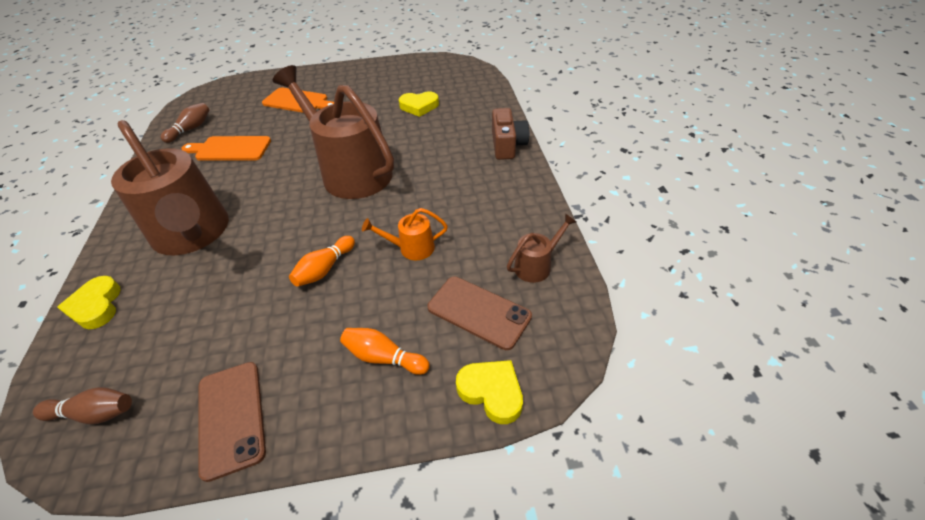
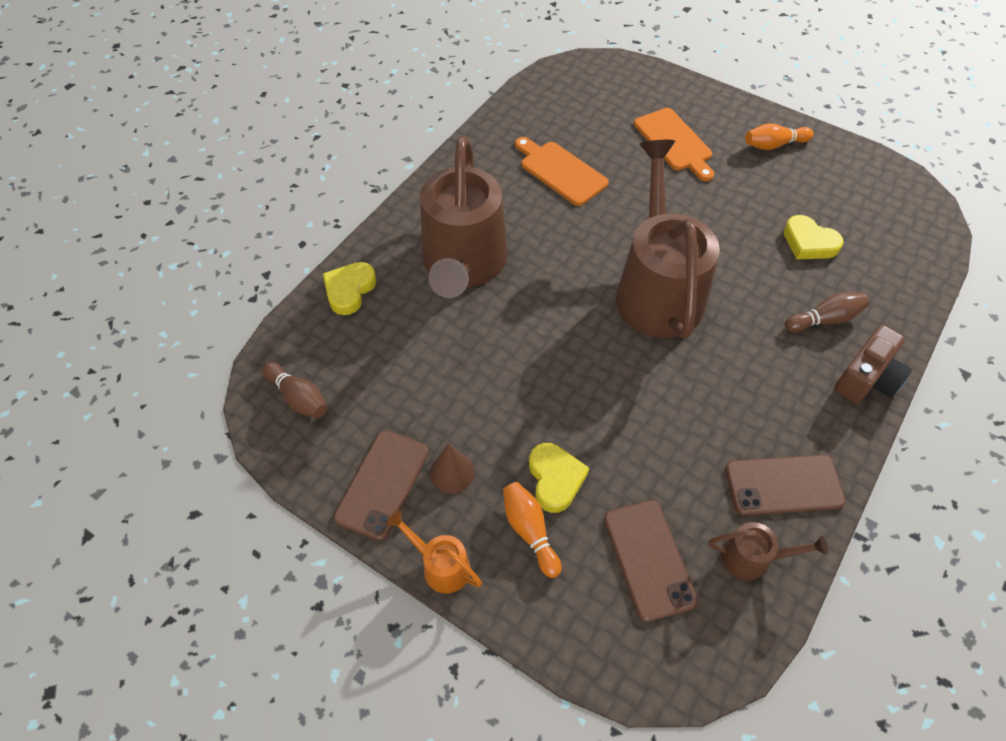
camera: 40 degrees right, 10 degrees up
(191, 129) = (540, 115): brown bowling pin -> brown bowling pin (824, 319)
(289, 365) = (452, 472): none -> brown cone
(325, 269) = (547, 395): orange bowling pin -> orange bowling pin (773, 145)
(411, 248) = (643, 435): orange watering can -> orange watering can (440, 565)
(491, 392) = (592, 644): yellow heart -> yellow heart (555, 479)
(516, 218) = (783, 485): none -> brown phone

